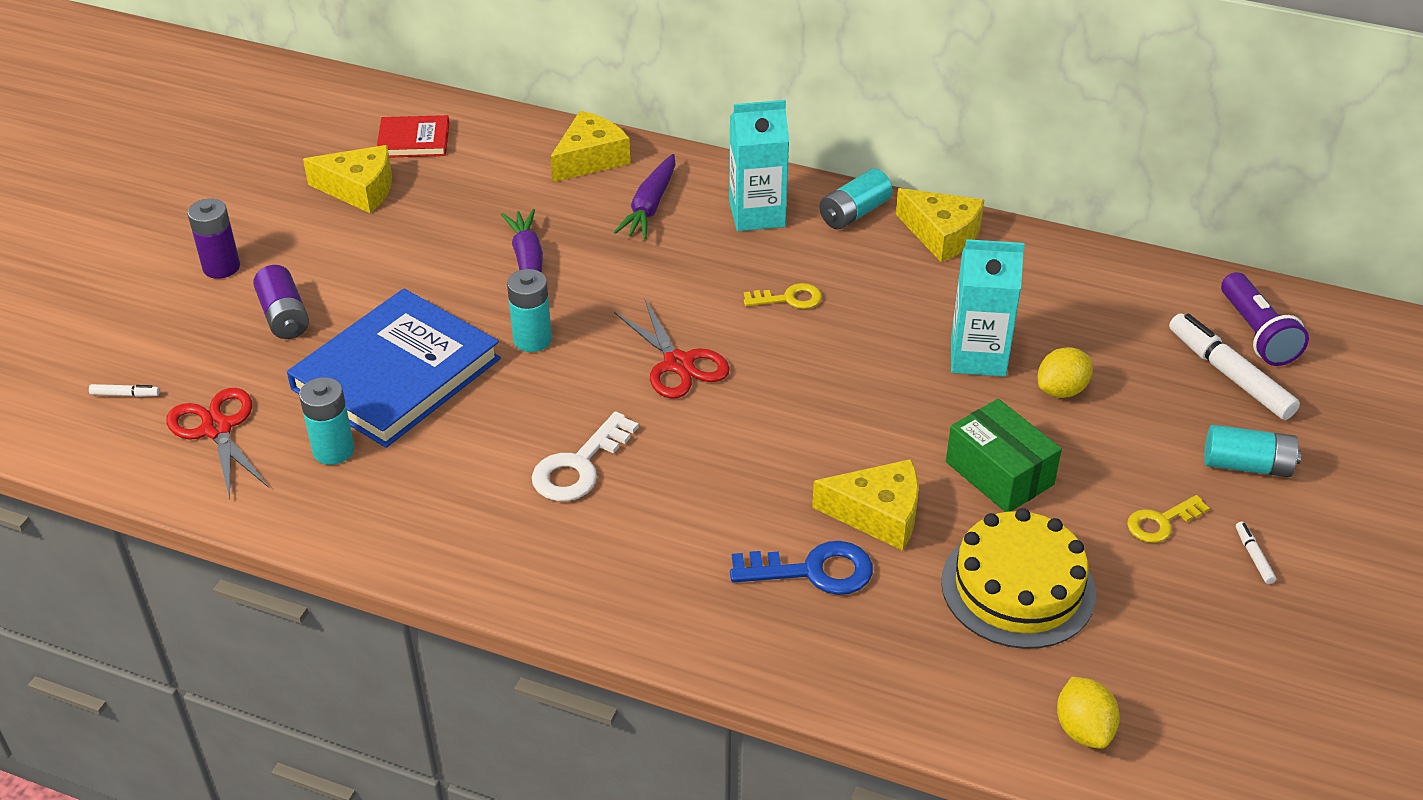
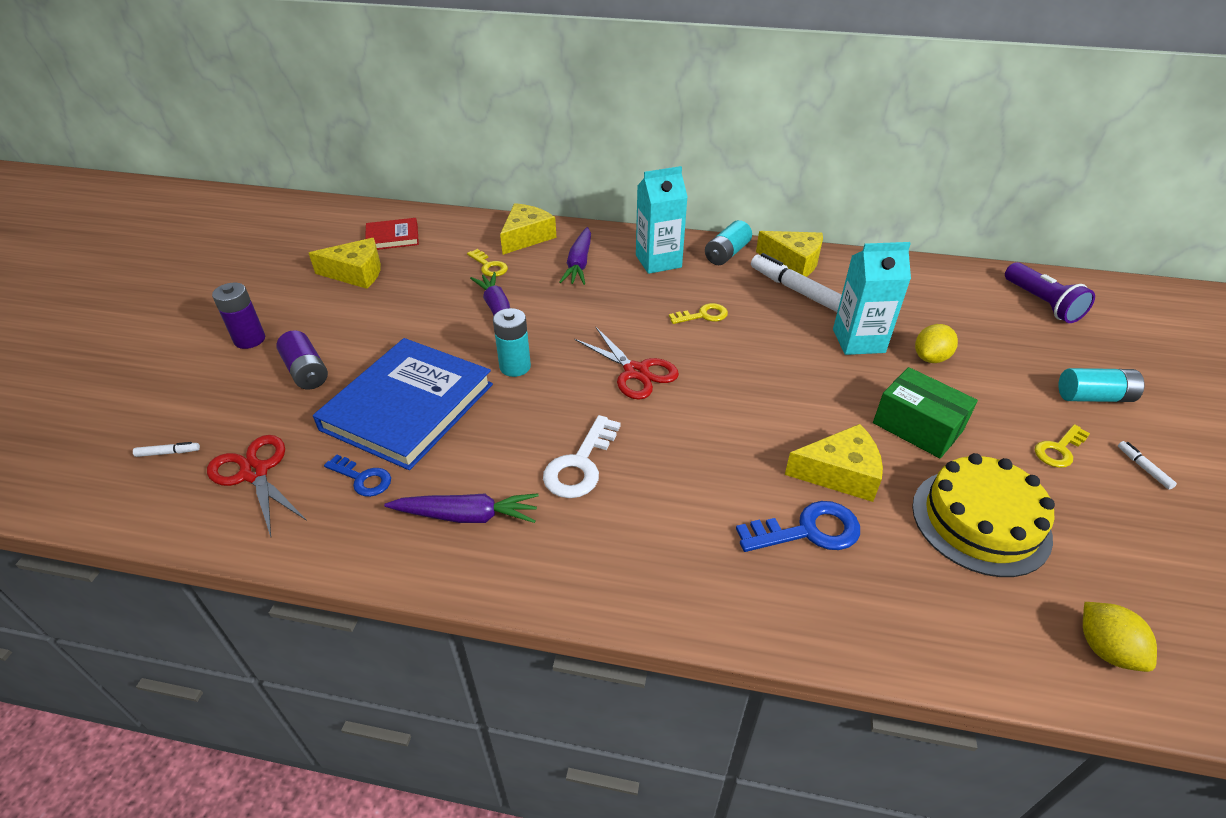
camera: 10 degrees left, 0 degrees up
(333, 450) = (363, 478): turquoise battery -> blue key
(440, 505) = (467, 516): none -> purple carrot
(531, 198) = (489, 266): none -> yellow key
(1229, 375) = (1041, 333): white marker -> white marker (796, 290)

